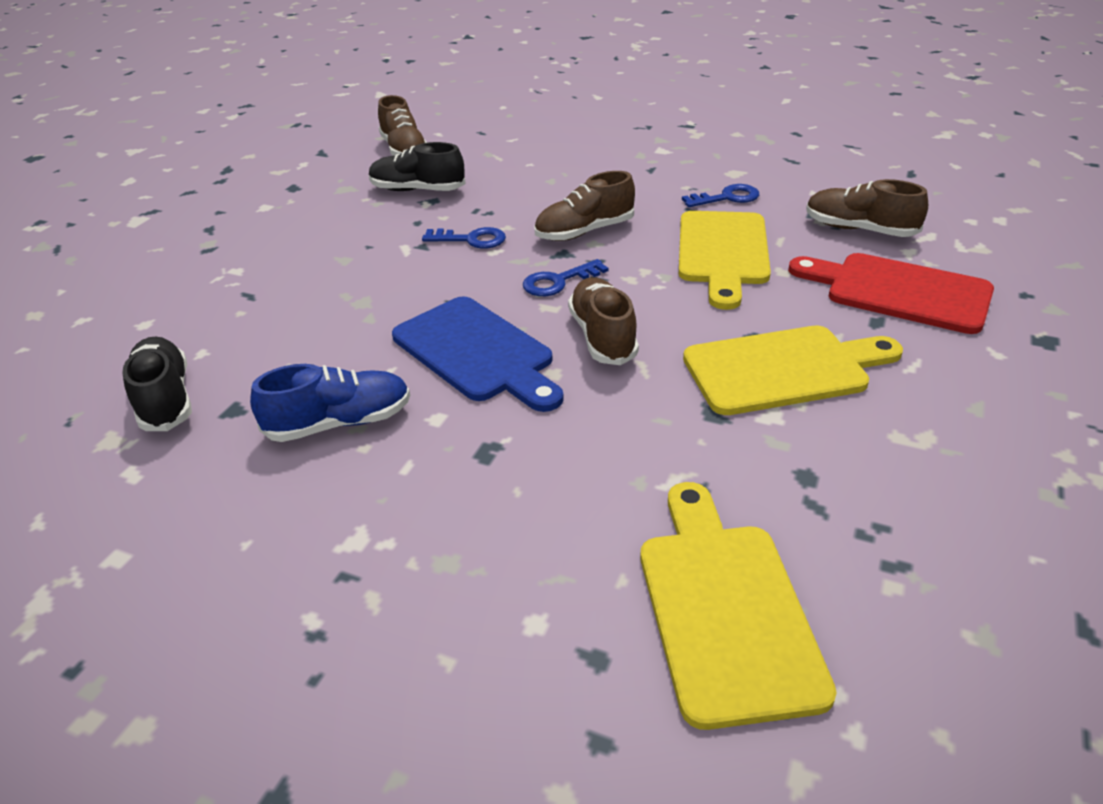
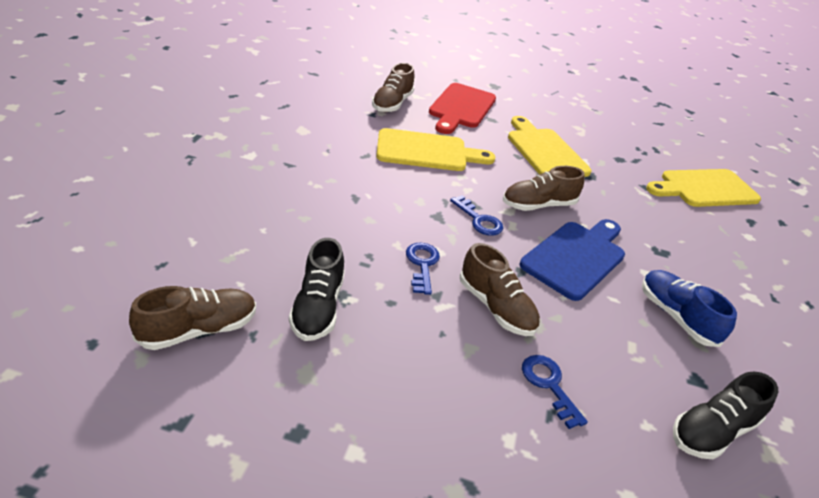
camera: 105 degrees left, 0 degrees up
(584, 232) = (403, 204): brown shoe -> brown shoe (496, 307)
(726, 198) = (346, 139): blue key -> blue key (549, 385)

